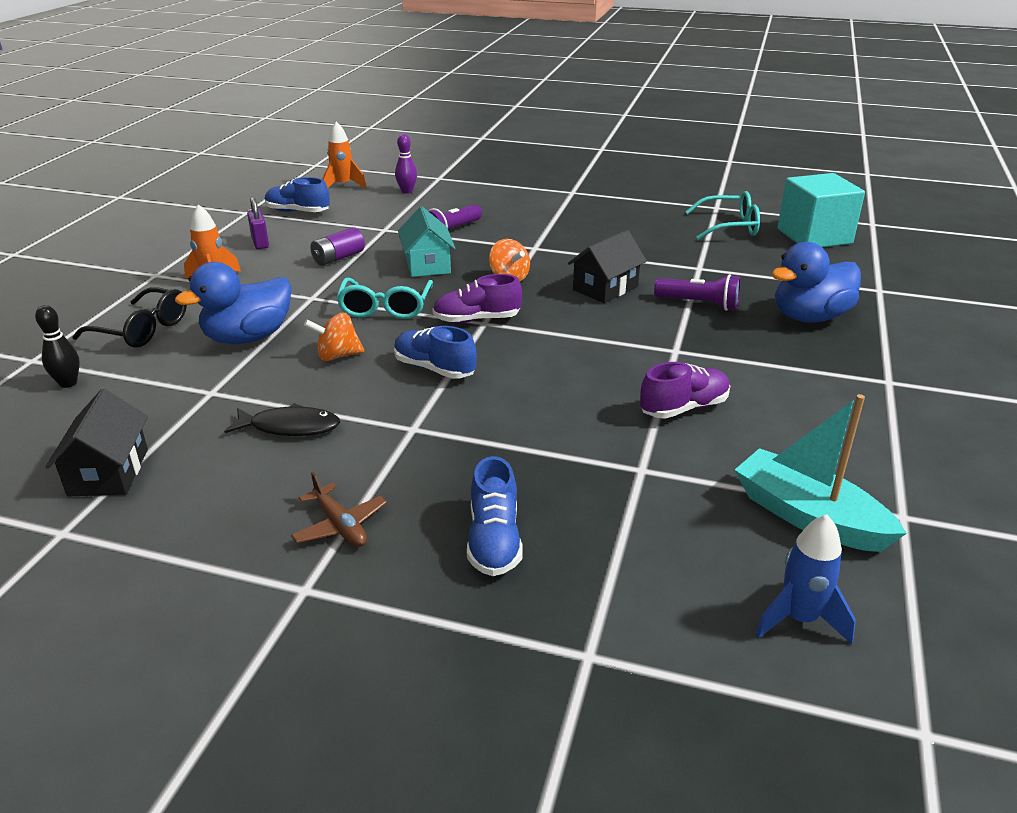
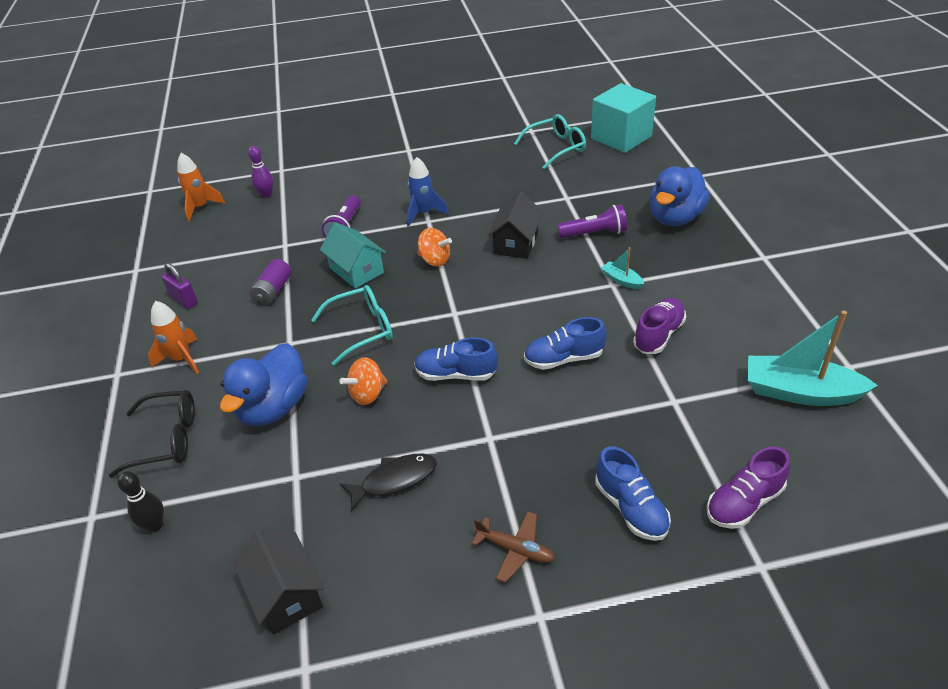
camera: 25 degrees left, 10 degrees up
(298, 212) = (186, 252): blue shoe -> blue shoe (564, 358)
(385, 308) = (362, 329): turquoise glasses -> turquoise glasses turned 90 degrees counterclockwise
(477, 319) = (446, 312): purple shoe -> purple shoe (744, 502)
(689, 350) = (621, 280): none -> turquoise boat
(799, 619) = (852, 474): blue rocket -> blue rocket (423, 214)

